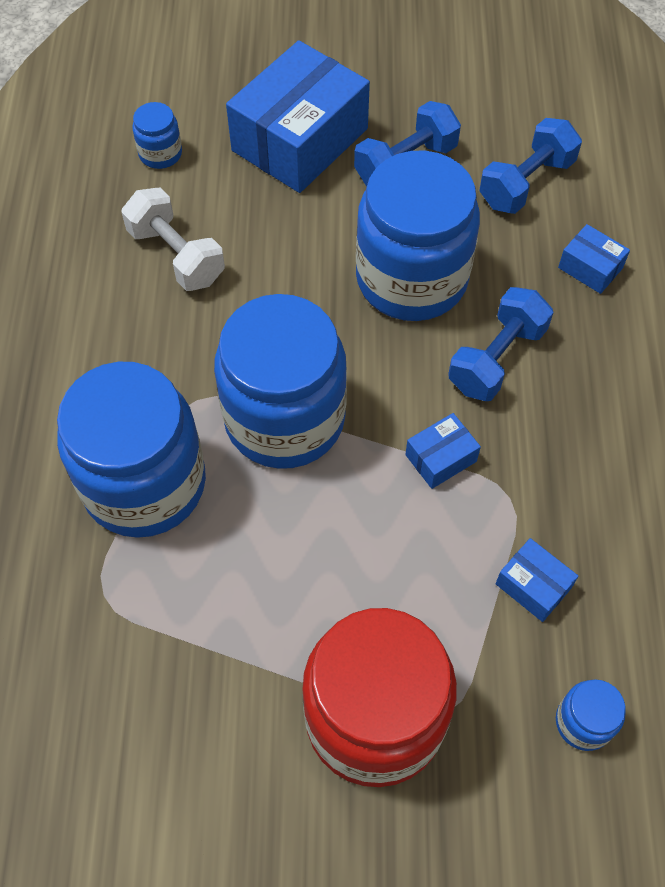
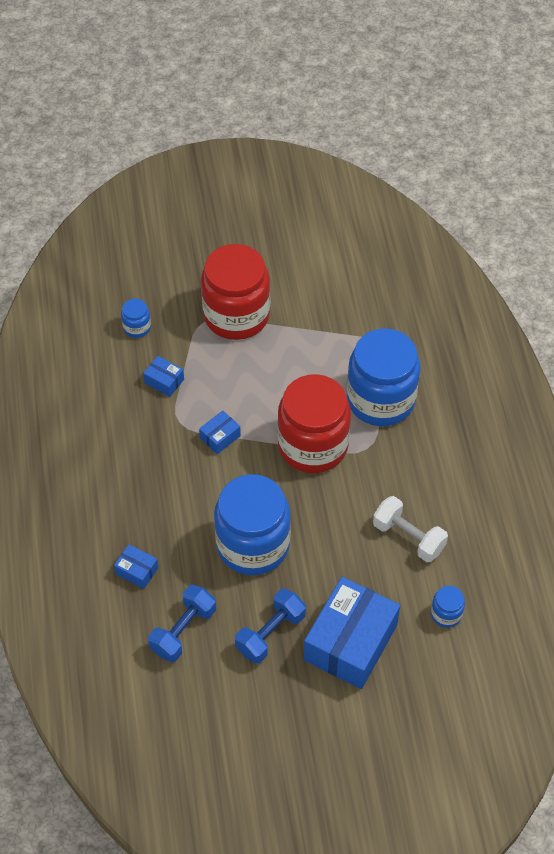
camera: 170 degrees right, 5 degrees down
(284, 418) = (313, 445): blue jar -> red jar
(496, 359) = (193, 499): blue dumbbell -> none

